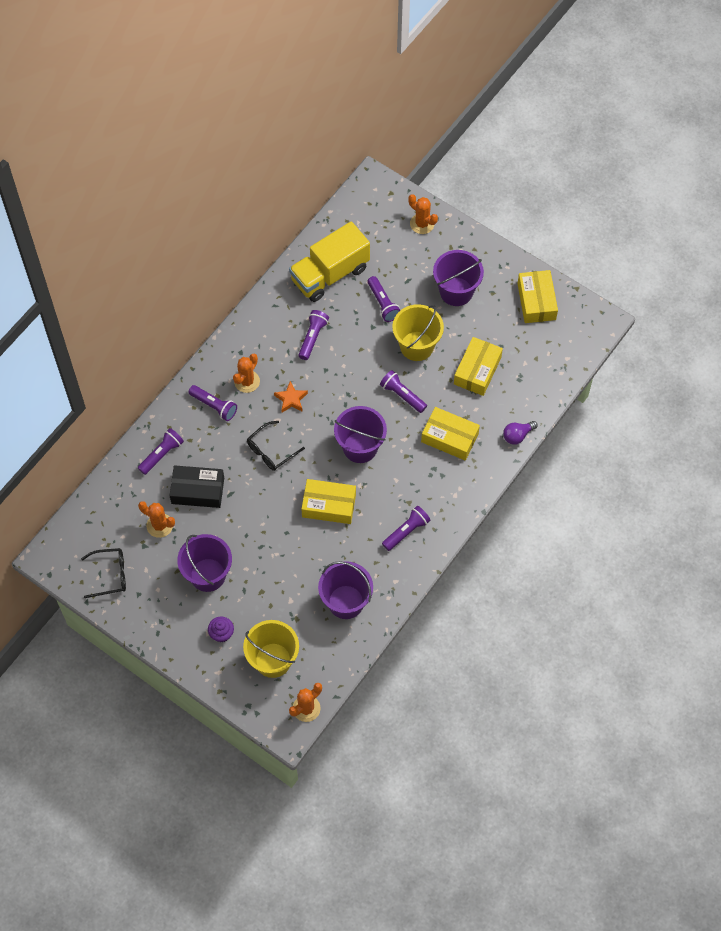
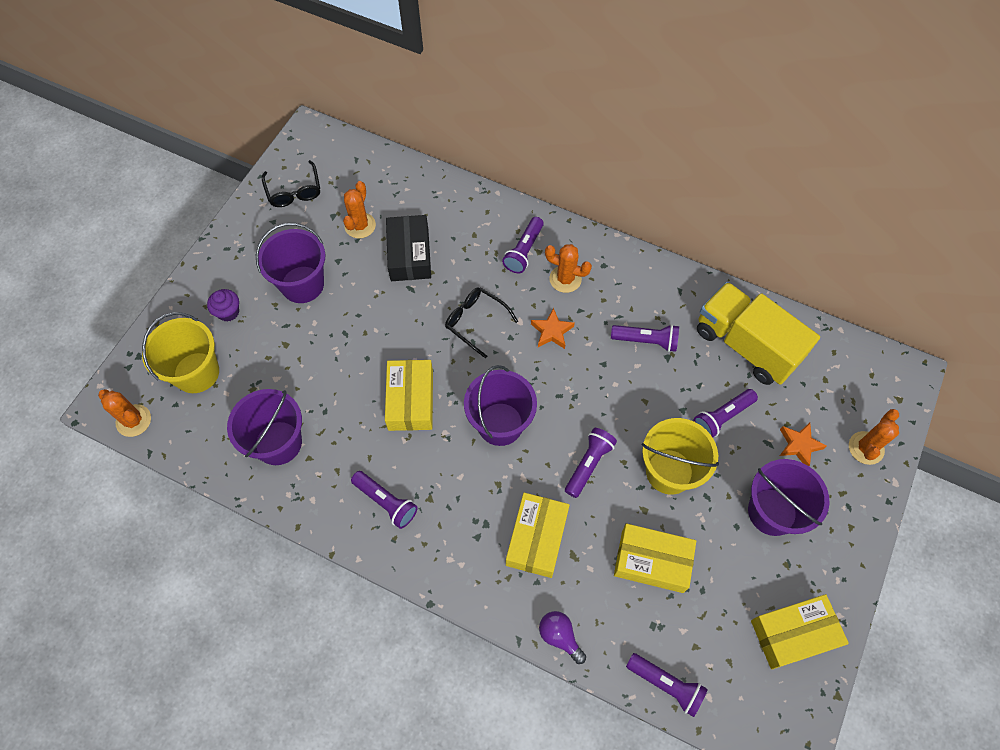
camera: 80 degrees right, 0 degrees up
(161, 454) = (450, 211): purple flashlight -> purple flashlight (666, 684)
(412, 262) = (799, 445): none -> orange star

